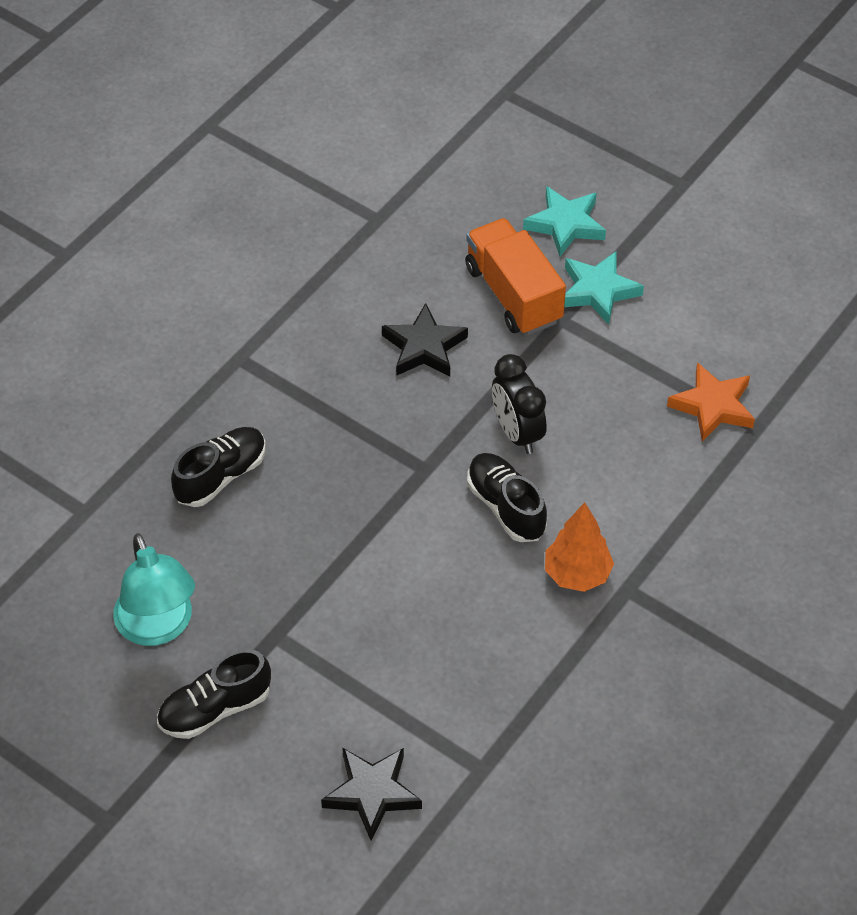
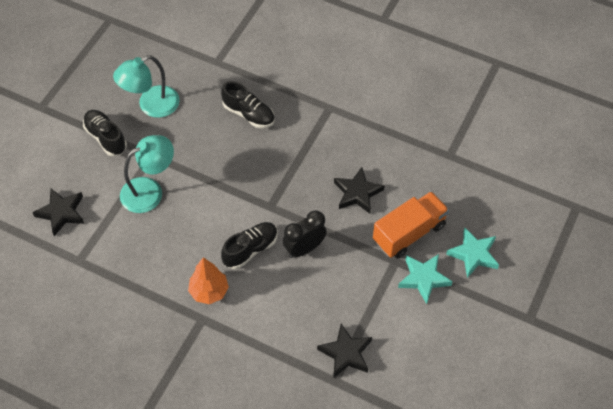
camera: 80 degrees right, 5 degrees up
(354, 645) = (150, 191): none -> turquoise lamp
(713, 406) = (346, 353): orange star -> black star

